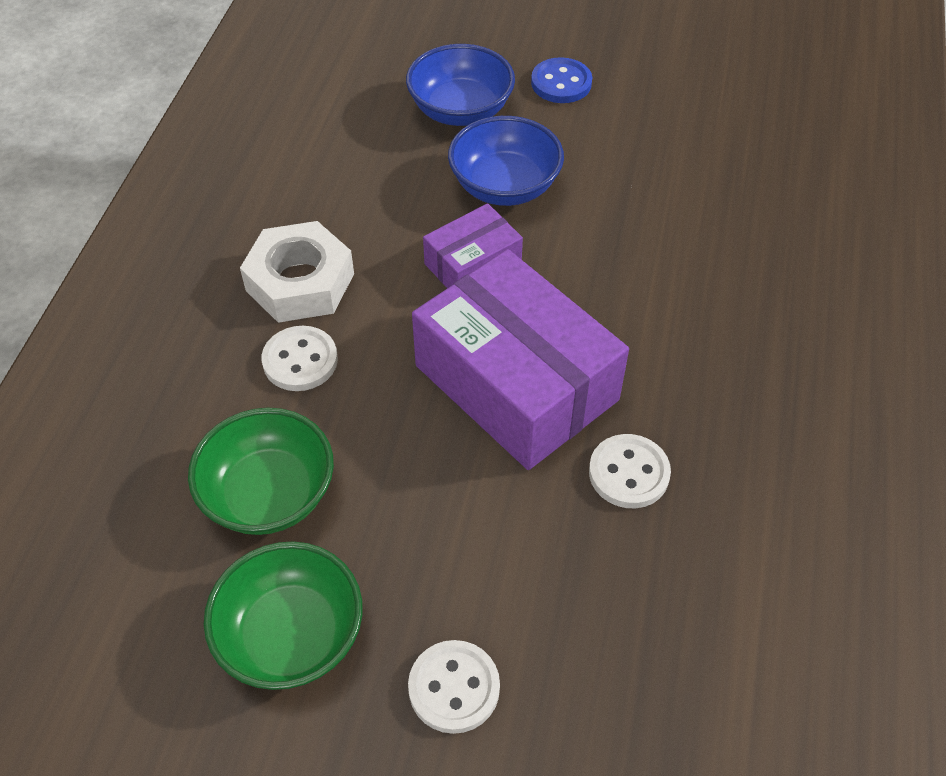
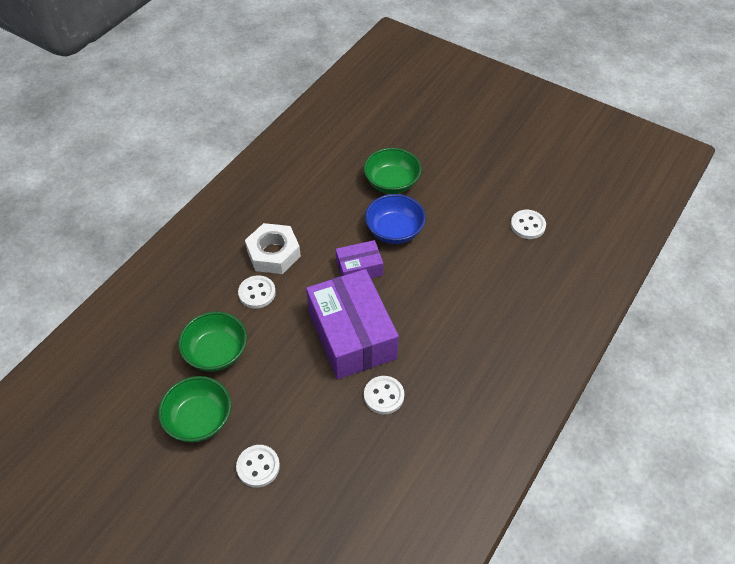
camera: 20 degrees right, 0 degrees up
(460, 110) = (391, 183): blue bowl -> green bowl
(561, 83) = (451, 181): blue button -> none
(724, 120) = (527, 225): none -> white button

